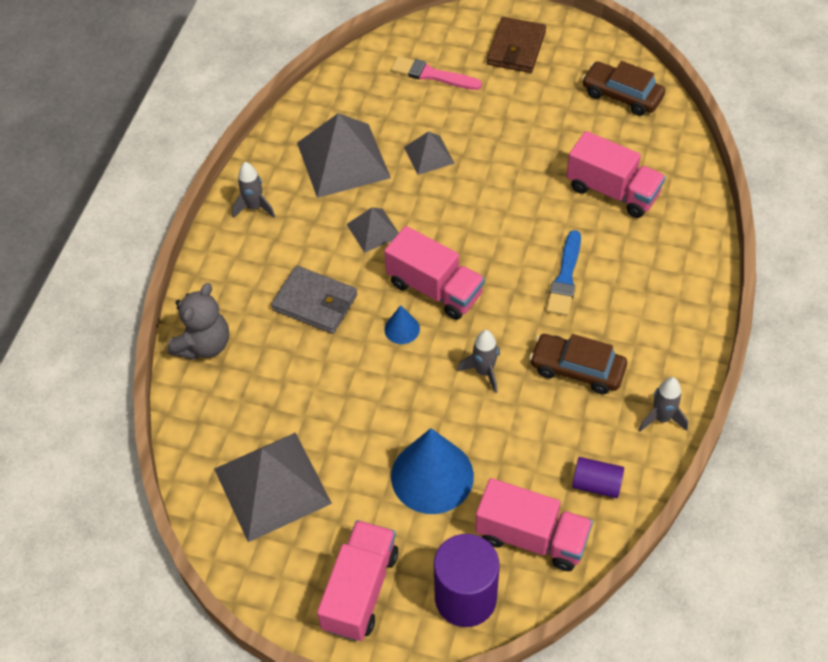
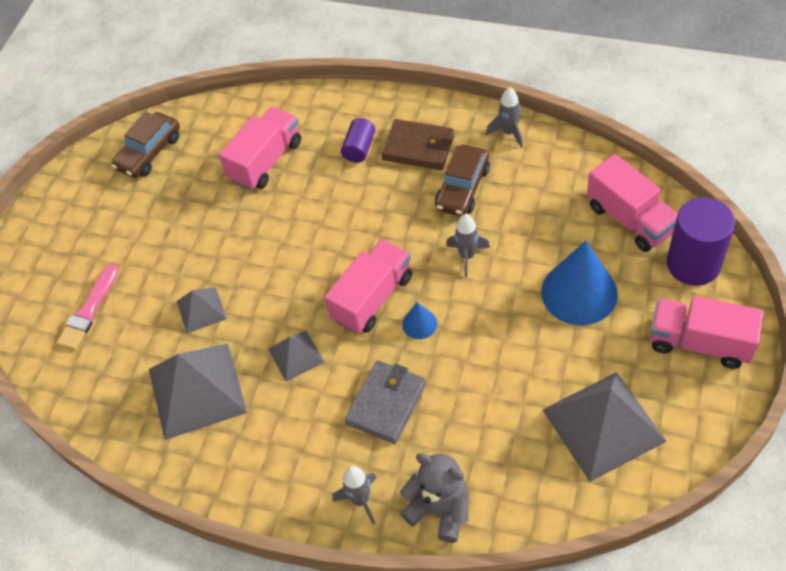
camera: 85 degrees left, 0 degrees up
(254, 207) = (254, 476): grey rocket -> grey rocket (360, 500)
(516, 48) = (67, 237): brown wallet -> brown wallet (418, 148)
(531, 537) = (630, 219): pink truck -> pink truck turned 120 degrees clockwise
(565, 277) = (363, 196): blue brush -> none
(596, 484) = (575, 176): purple cylinder -> purple cylinder (359, 148)

